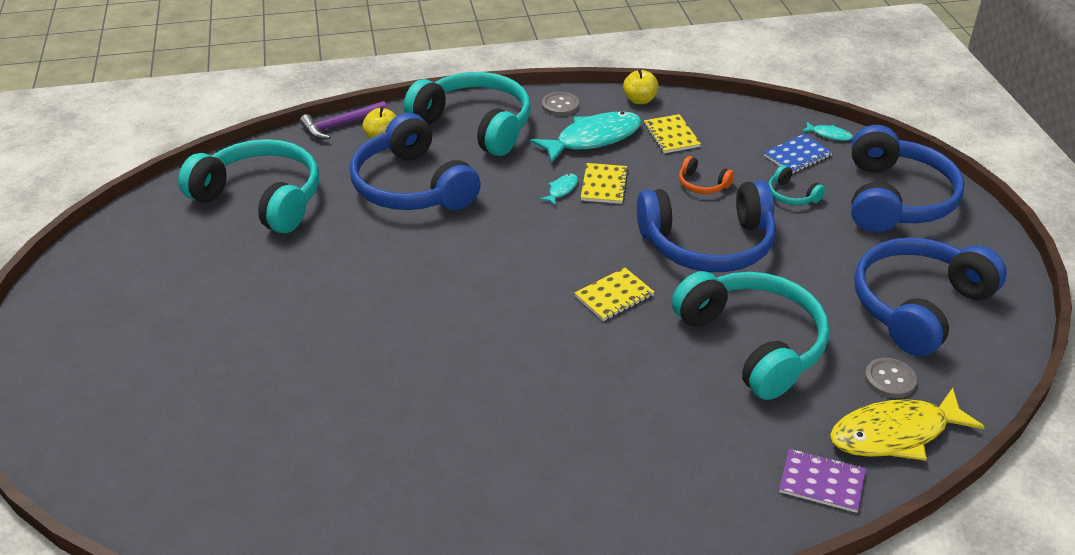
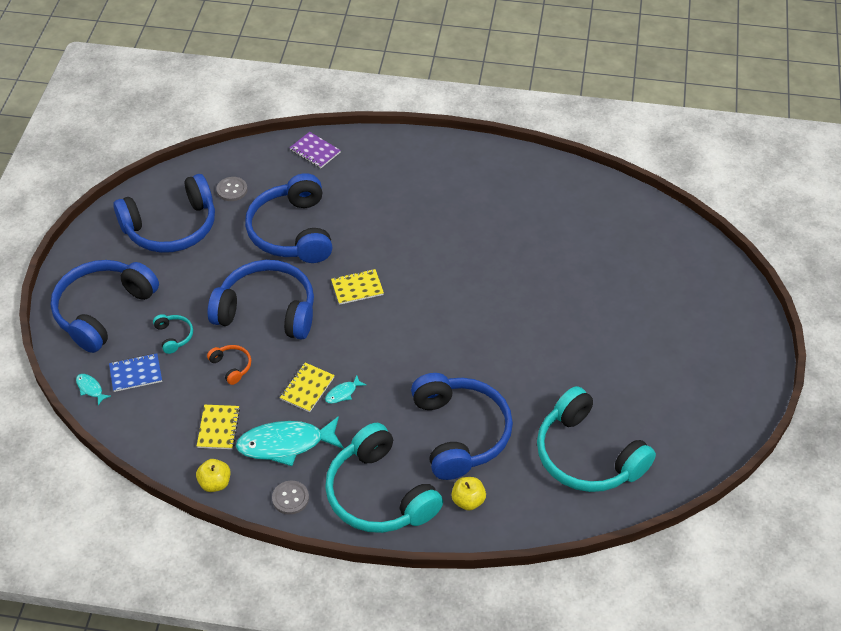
camera: 160 degrees left, 10 degrees up
(340, 125) = (501, 532): purple hammer -> none
(753, 343) = (292, 232): turquoise headphones -> blue headphones
(895, 434) = (256, 162): yellow fish -> none

